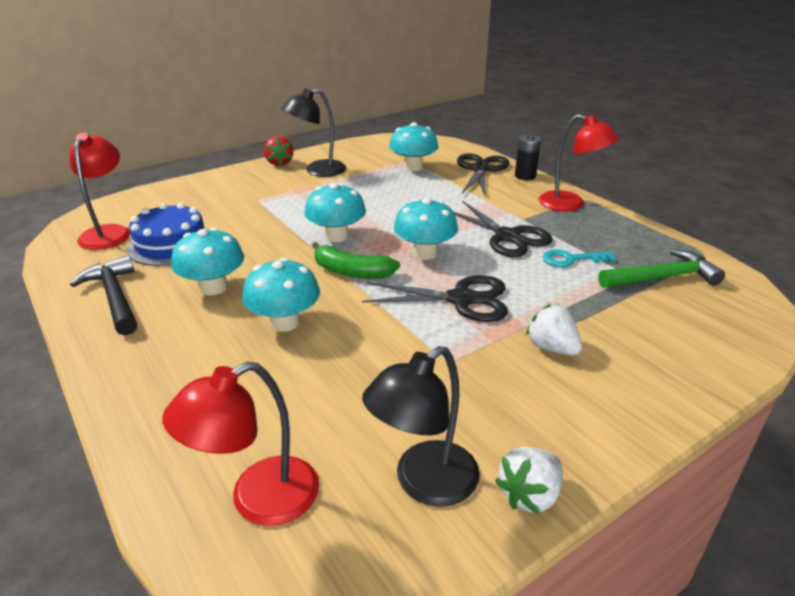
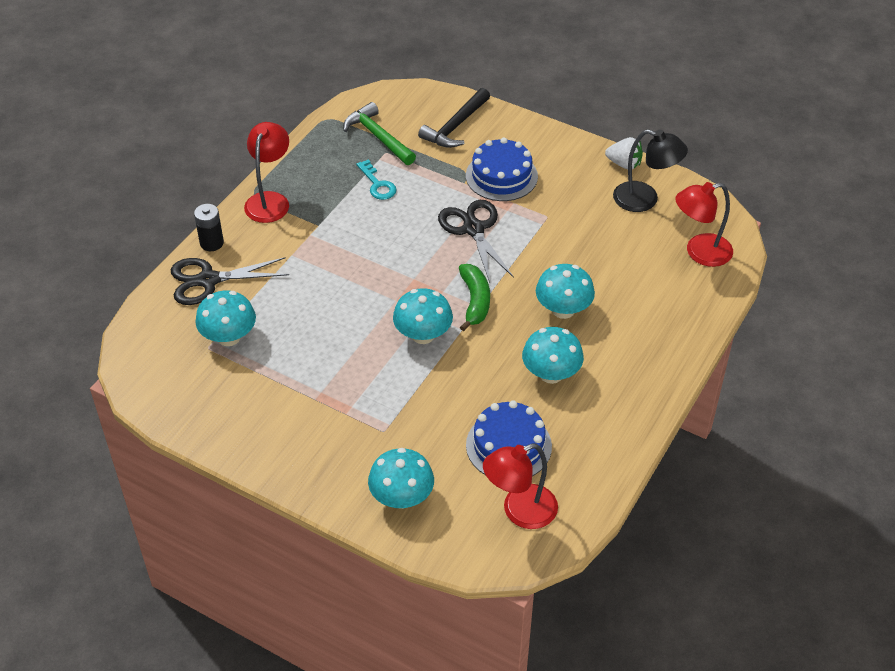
camera: 115 degrees left, 15 degrees up
(114, 297) = (604, 428): black hammer -> black hammer (455, 126)
(258, 500) = (699, 252): red lamp -> red lamp turned 135 degrees clockwise
(279, 163) = (273, 465): red strawberry -> none
(317, 171) = (280, 417): black lamp -> none
(425, 253) = (418, 268): turquoise mushroom -> turquoise mushroom (401, 497)
(507, 236) = (359, 227): black scissors -> none
(551, 348) = (501, 176): white strawberry -> blue cake

